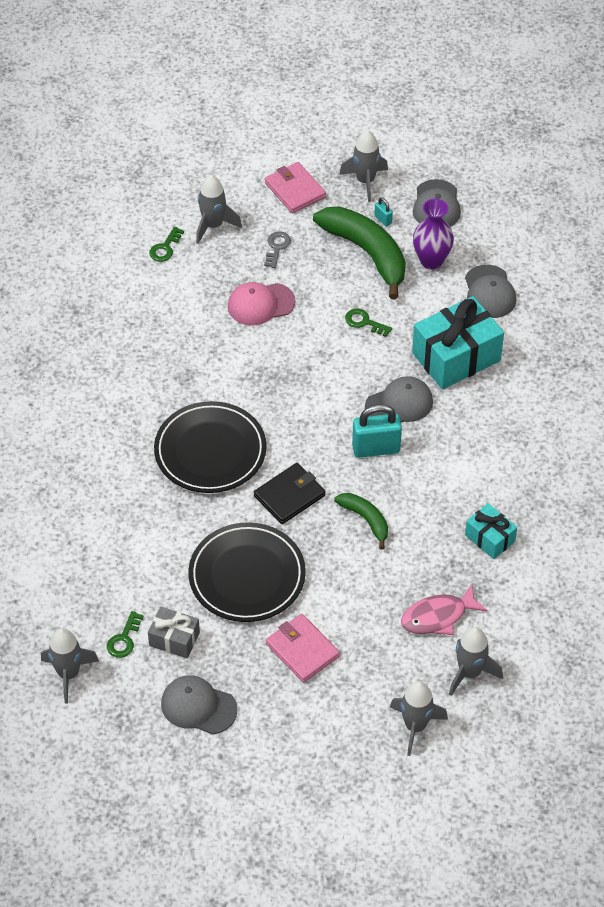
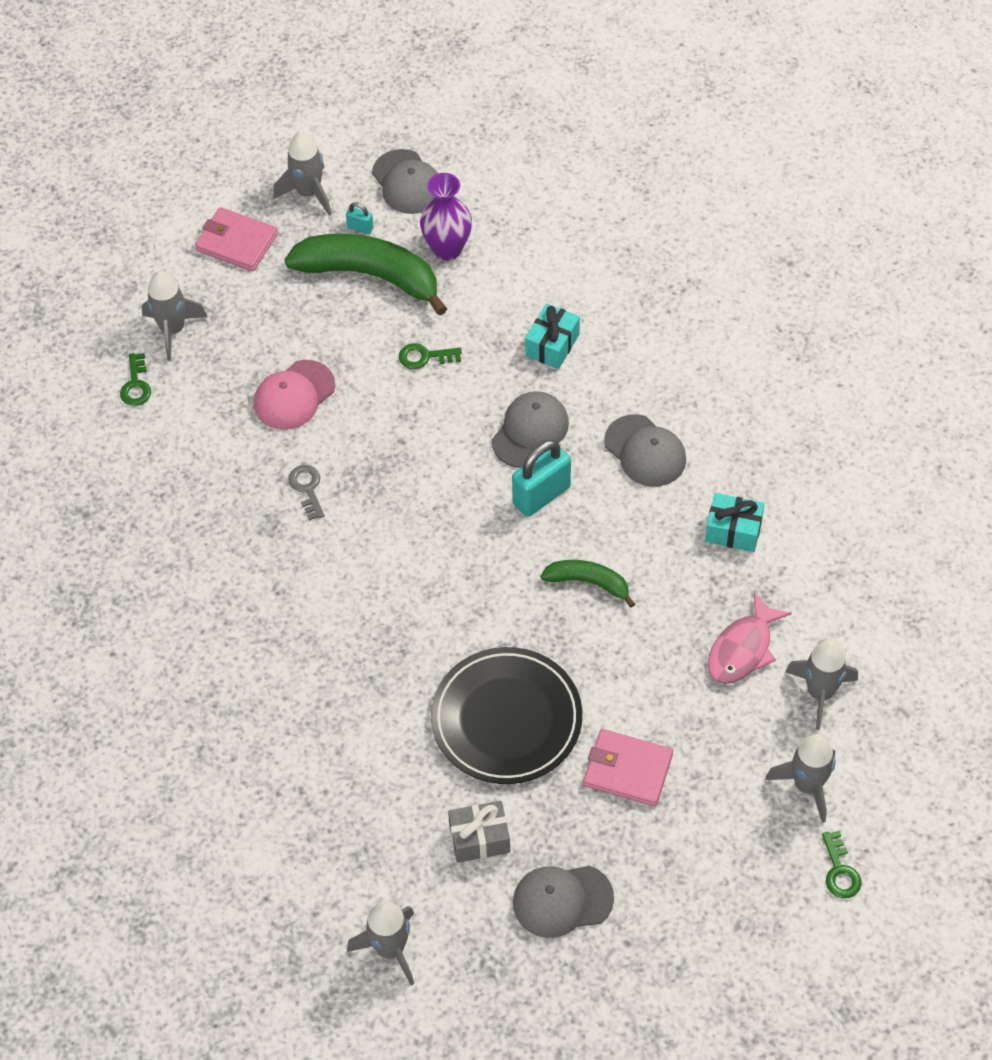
camera: 30 degrees left, 5 degrees up
(124, 639) = (423, 871): green key -> green key (840, 871)
(210, 451) = (361, 597): black plate -> none
(277, 247) = (264, 319): grey key -> grey key (307, 488)
(289, 496) = (486, 601): black wallet -> none
(456, 357) = (552, 345): turquoise gift -> turquoise gift, size x0.54
(489, 292) = (535, 253): grey cap -> grey cap (645, 451)

